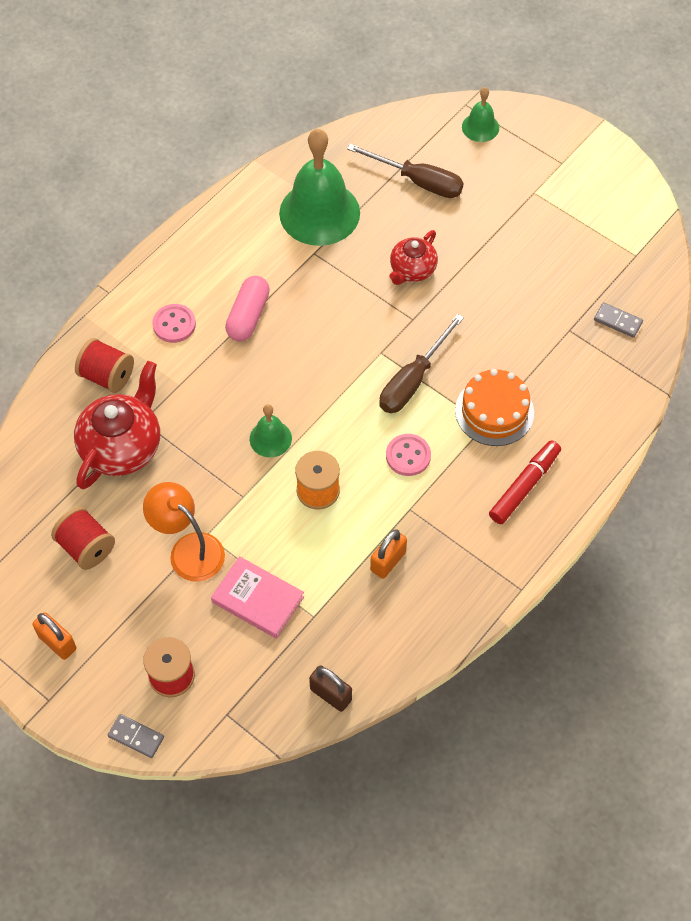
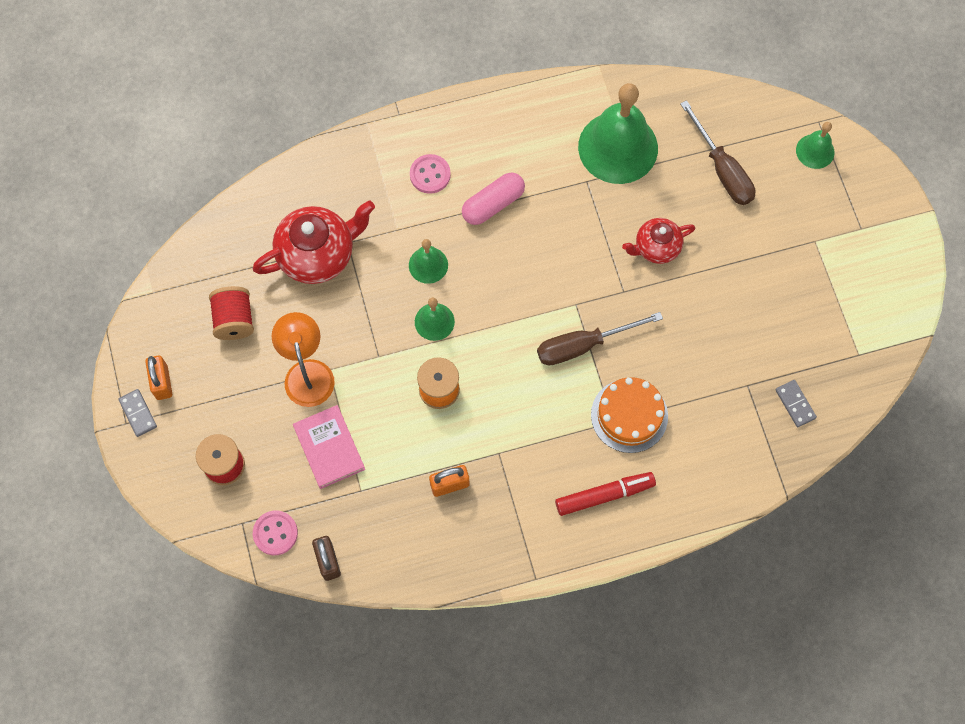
camera: 35 degrees right, 10 degrees up
(107, 376) = (348, 186): red spool -> none
(136, 737) = (166, 495): grey domino -> grey domino (138, 413)
(229, 397) = (428, 265): none -> green bell
(408, 456) = (531, 407): pink button -> pink button (275, 533)

